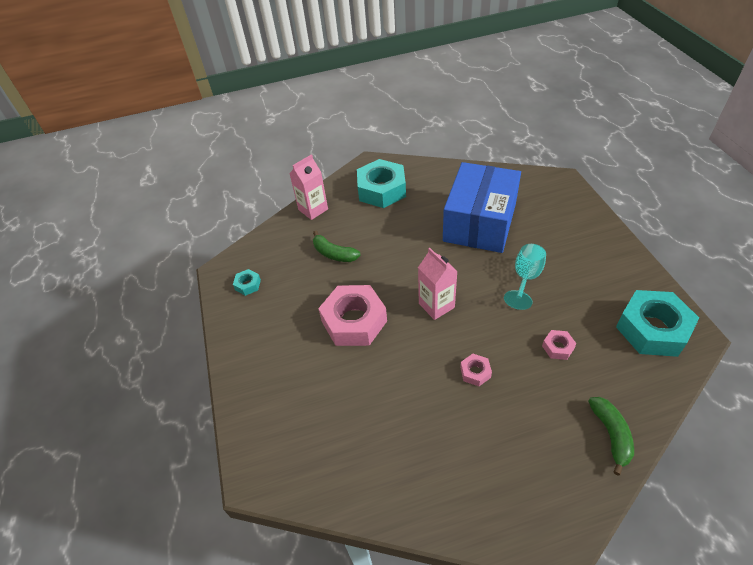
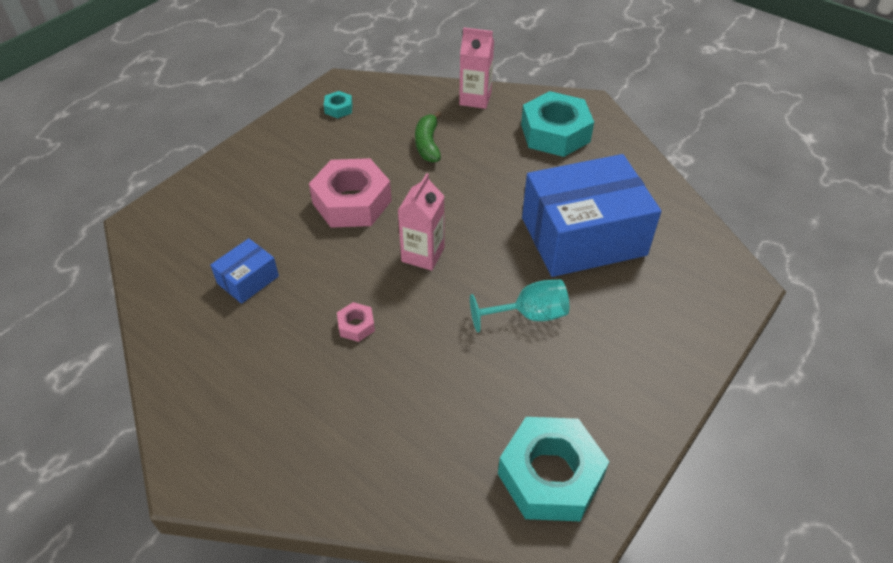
camera: 50 degrees right, 0 degrees up
(383, 421) = (248, 280): none -> blue box
(558, 347) = (445, 386): pink nut -> none
(611, 435) = (354, 483): green banana -> none

